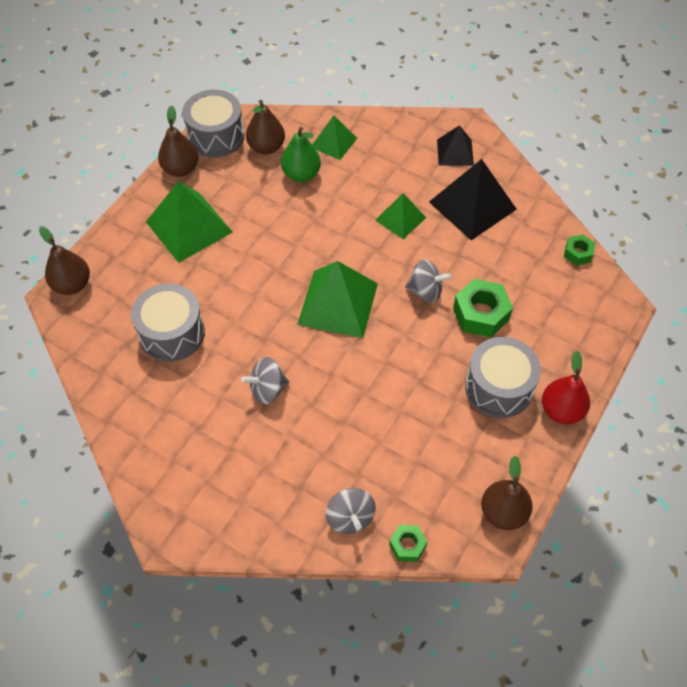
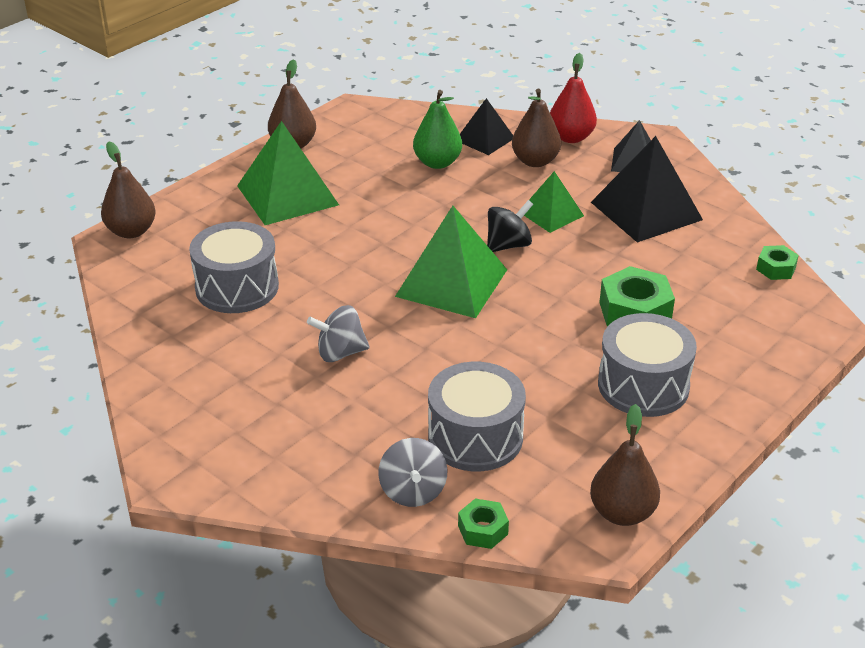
camera: 10 degrees right, 20 degrees down
(216, 136) = (343, 121): grey drum -> grey drum (475, 437)
(266, 147) = (401, 135): brown pear -> brown pear (535, 161)
(333, 142) = (485, 139): green pyramid -> black pyramid
(373, 257) = (508, 245): none -> black spinning top
(425, 291) = (567, 283): grey spinning top -> none
(561, 410) = (724, 418): red pear -> red pear (571, 137)

